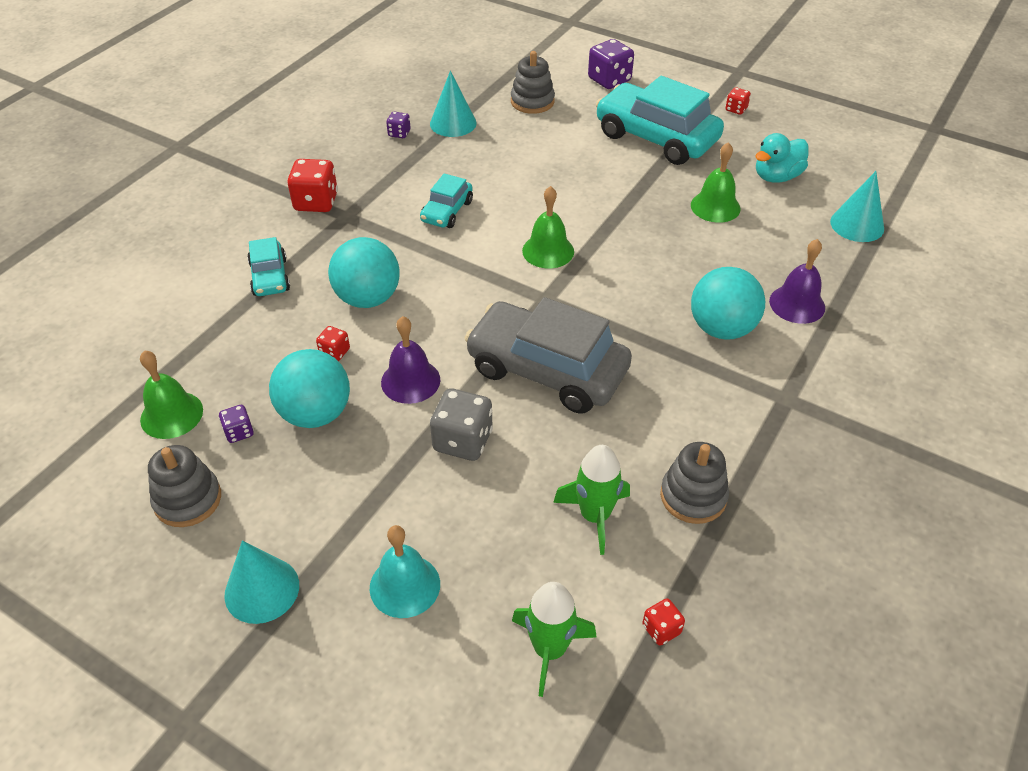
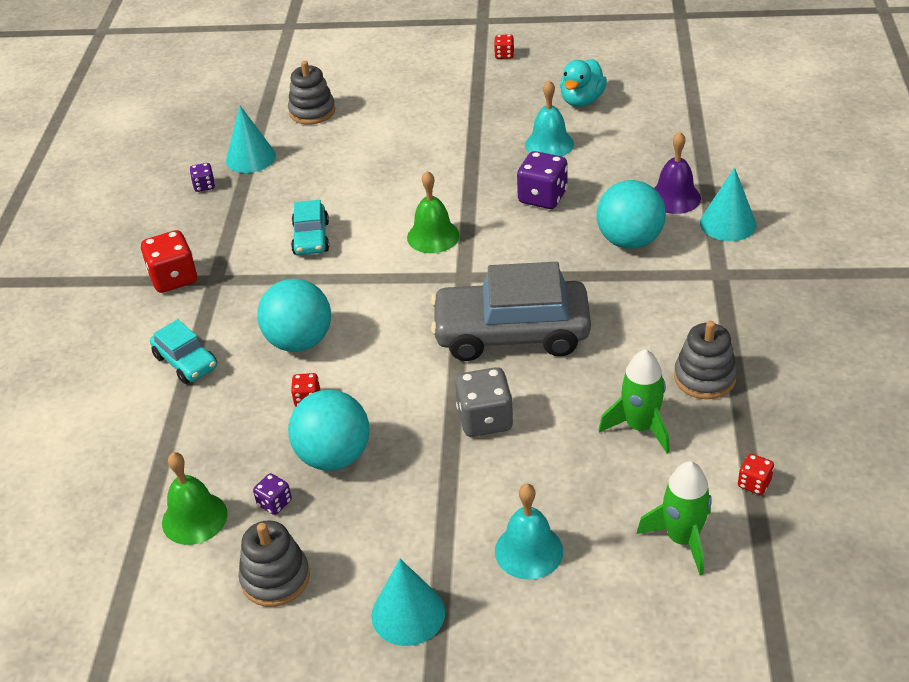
camera: 25 degrees left, 5 degrees down
(410, 381) = (398, 392): purple bell -> none
(609, 80) = (370, 68): purple dice -> purple dice (542, 197)
(656, 137) = (453, 104): turquoise car -> none
(715, 206) = (549, 144): green bell -> turquoise bell
(857, 225) = (675, 116): turquoise cone -> turquoise cone (728, 223)

